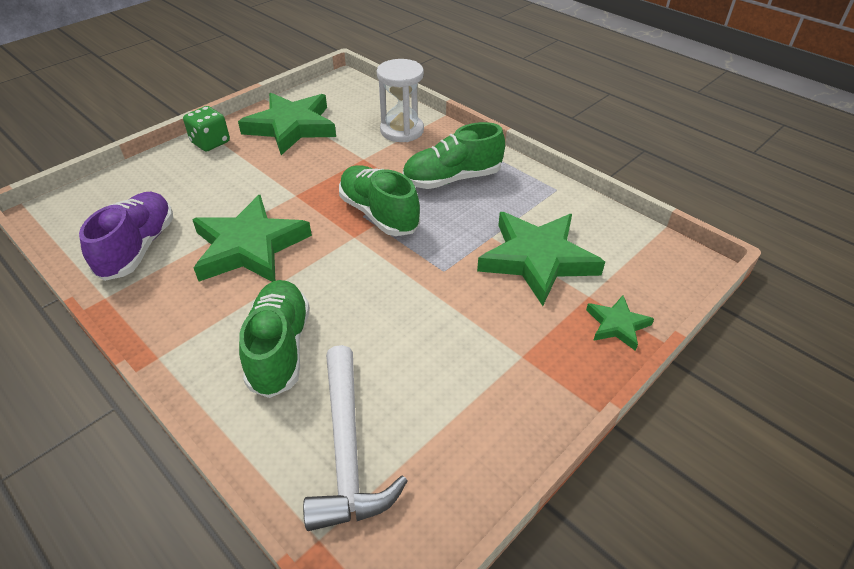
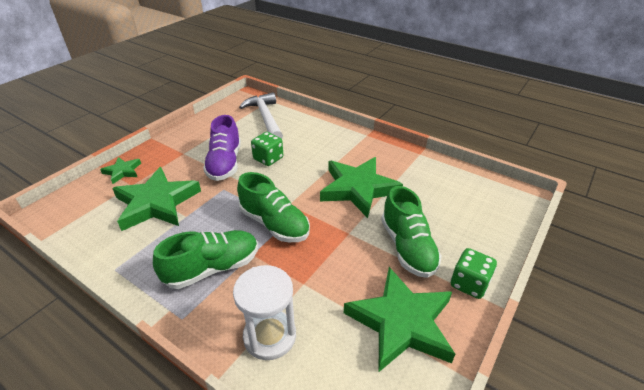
camera: 170 degrees right, 5 degrees down
(138, 248) = (429, 180): purple shoe -> purple shoe (225, 163)
(280, 348) = (309, 143): green shoe -> green shoe (407, 247)
(366, 321) = (268, 159): none -> green dice

